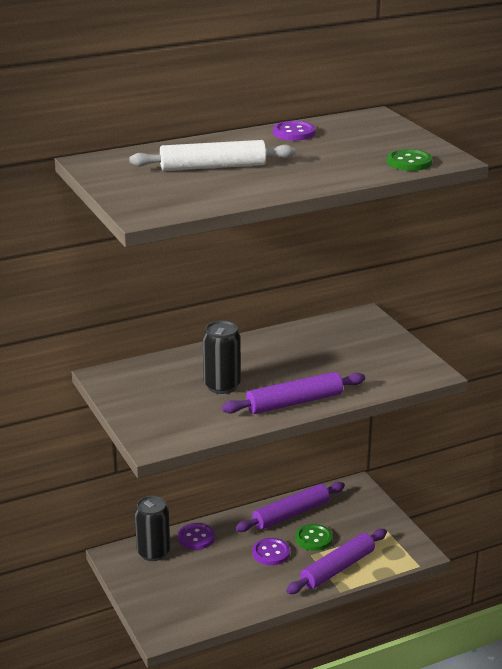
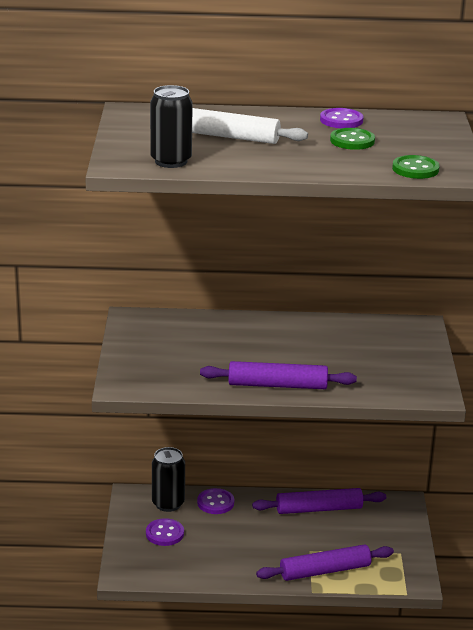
camera: 25 degrees right, 0 degrees up
(222, 386) = (225, 353): black can -> black can (171, 161)
(271, 553) = (273, 537): purple button -> purple button (164, 533)
(313, 539) = (323, 537): green button -> green button (352, 141)

